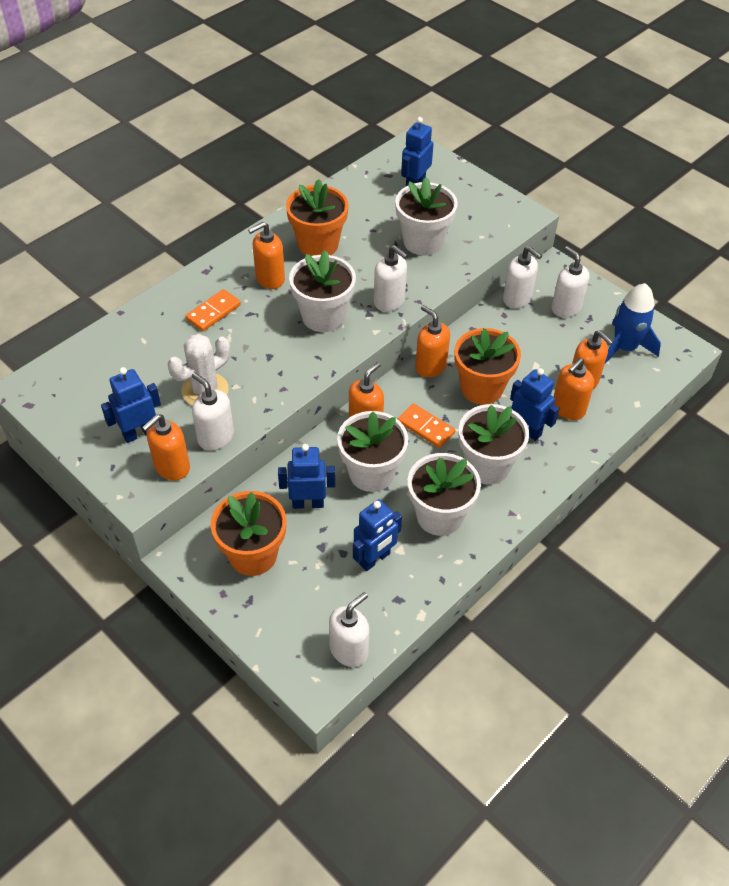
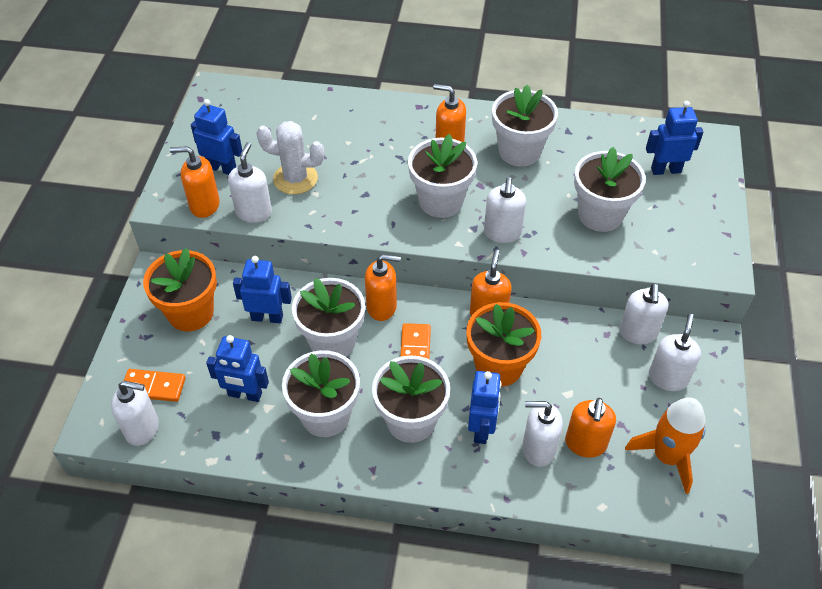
camera: 55 degrees right, 0 degrees up
(213, 312) = (379, 136): orange domino -> orange domino (153, 387)
(308, 503) = (267, 317): blue robot -> blue robot turned 45 degrees counterclockwise
(318, 244) = (519, 151): orange flower pot -> white flower pot
(568, 409) = (538, 449): orange soap dispenser -> white soap dispenser
(624, 348) = (667, 456): blue rocket -> orange rocket

